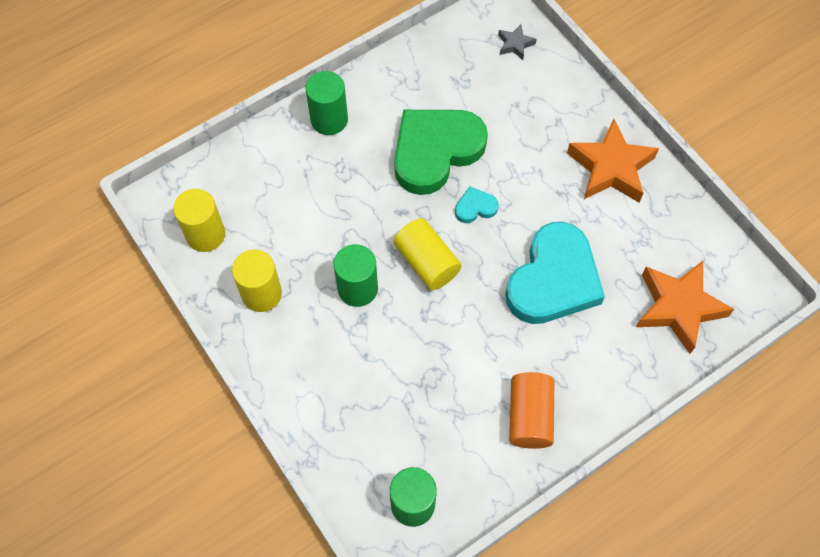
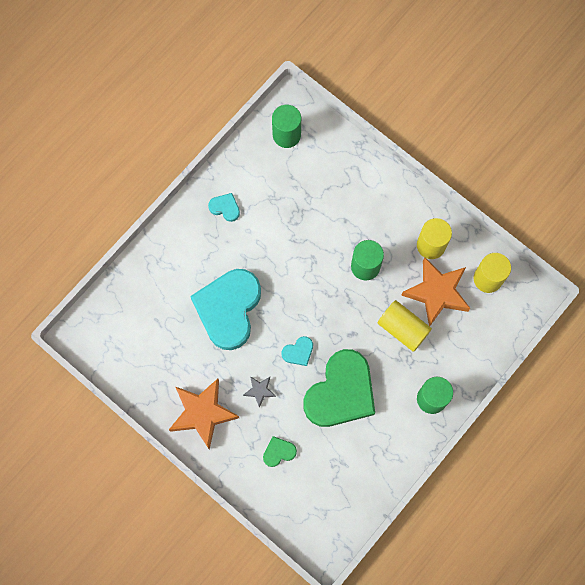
camera: 165 degrees right, 10 degrees up
(426, 262) = (322, 299): yellow cylinder -> yellow cylinder (403, 329)
(515, 44) = (302, 513): grey star -> grey star (259, 391)
(527, 107) = (279, 452): none -> green heart
(529, 416) = (225, 208): orange cylinder -> turquoise heart
(678, 308) = (136, 310): orange star -> orange star (437, 293)

